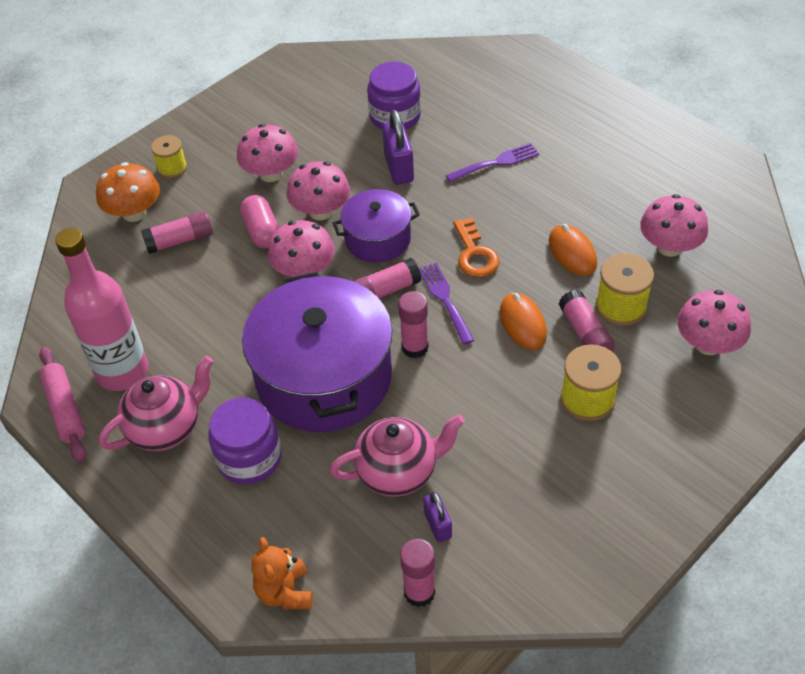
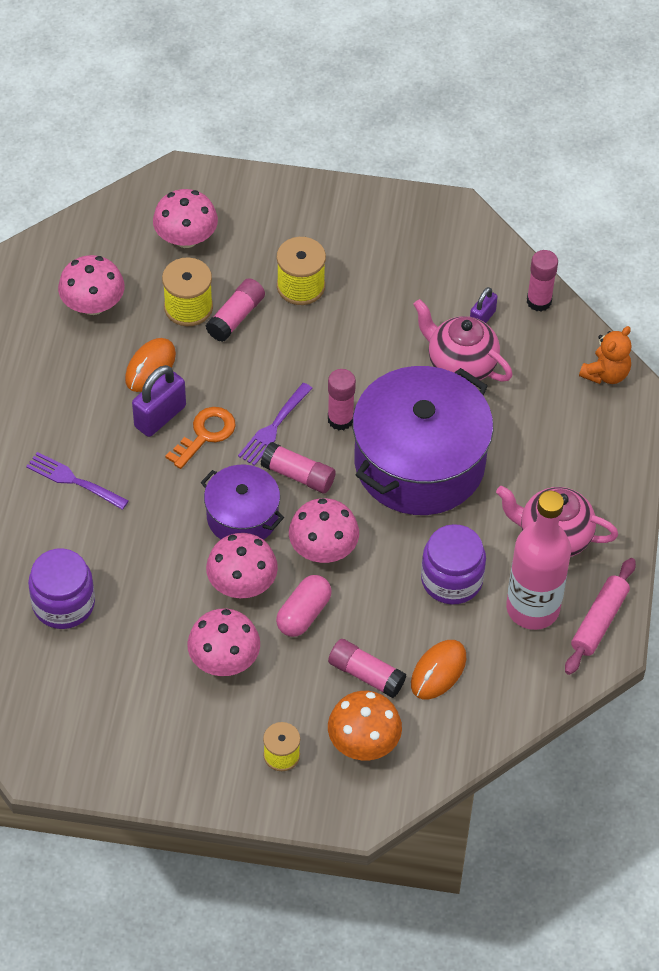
camera: 130 degrees left, 5 degrees up
(249, 458) = (529, 464): purple jar -> purple jar (451, 579)
(398, 168) = (138, 555): purple padlock -> purple padlock (160, 416)
(522, 323) = (257, 362): orange mouse -> orange mouse (438, 671)

